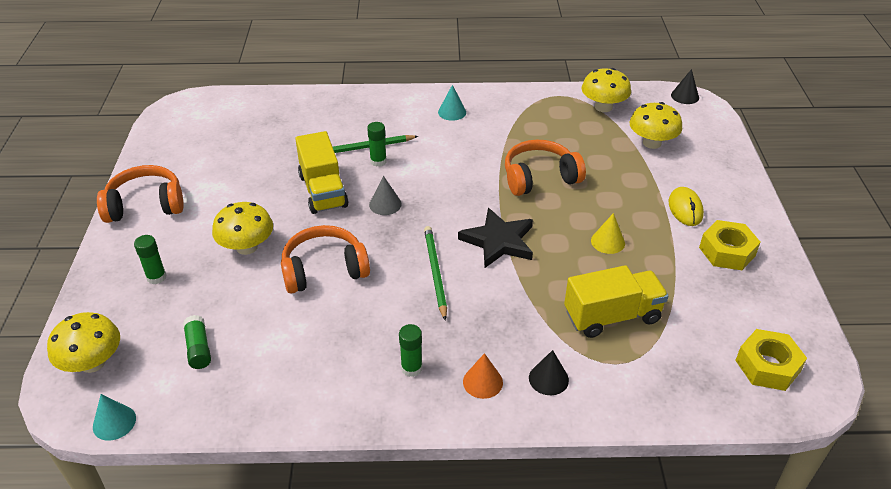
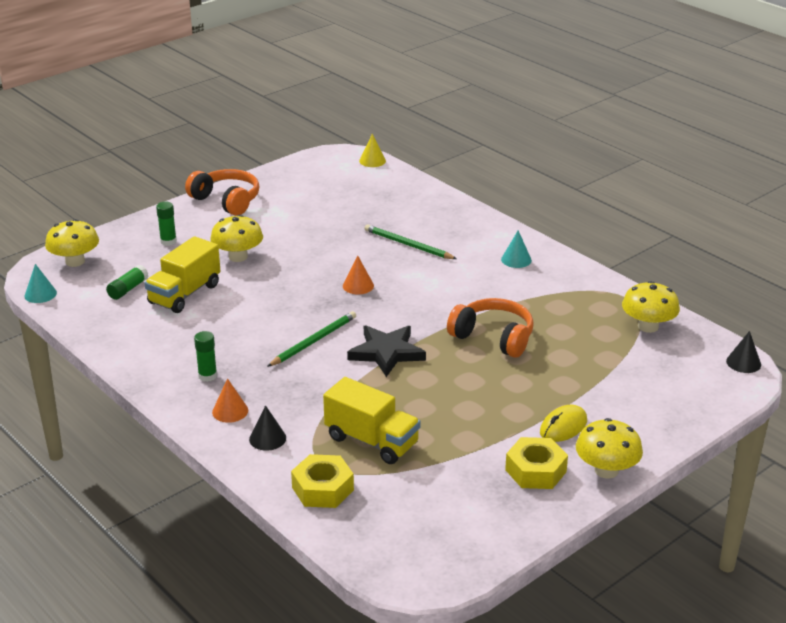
camera: 50 degrees right, 10 degrees down
(323, 191) = (335, 254): yellow truck -> yellow truck (185, 294)
(324, 270) = (255, 296): orange headphones -> none
(378, 161) = (403, 259): green glue stick -> none
(385, 204) = (358, 286): grey cone -> orange cone
(608, 242) = (459, 404): yellow cone -> yellow cone (372, 161)
(652, 143) = (634, 373): yellow mushroom -> yellow mushroom (606, 470)
(767, 366) = (414, 542): yellow nut -> yellow nut (323, 489)

